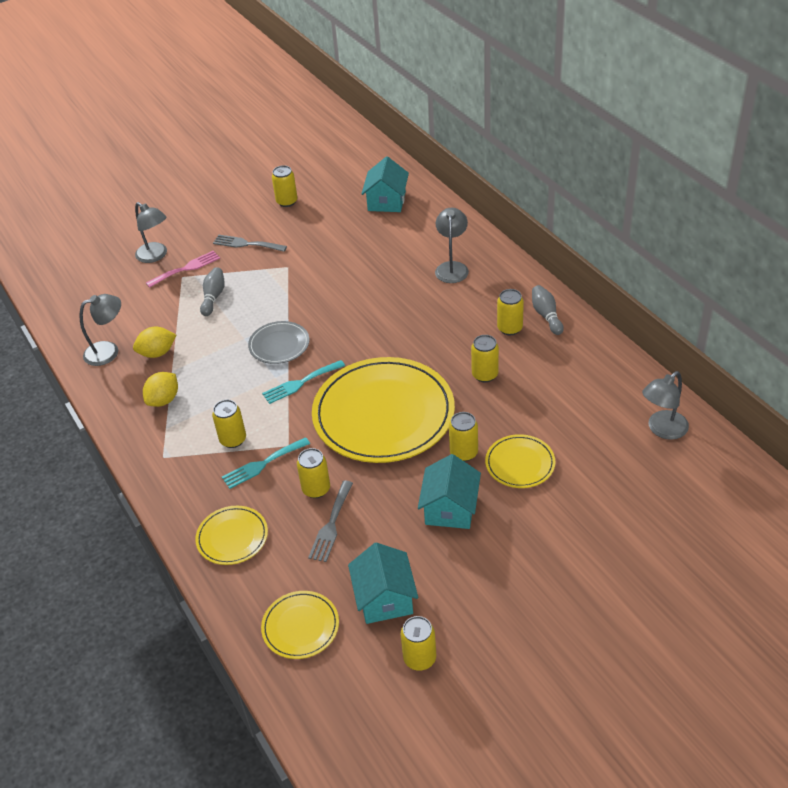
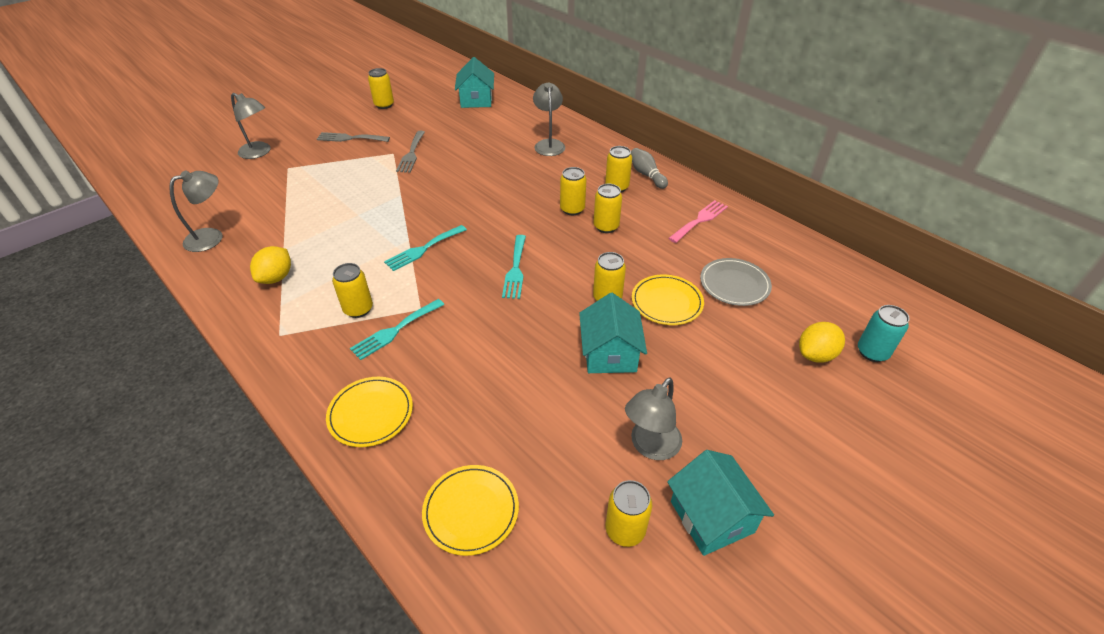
camera: 15 degrees left, 0 degrees up
(157, 353) = (266, 235): yellow lemon -> yellow lemon (815, 355)
(186, 268) = (292, 161): pink fork -> pink fork (700, 220)
(213, 297) = (322, 182): grey bowling pin -> none
(279, 345) = (395, 217): grey plate -> grey plate (734, 284)
(316, 489) = (459, 350): yellow can -> yellow can (572, 209)
(331, 525) = (484, 386): grey fork -> grey fork (411, 154)
(383, 414) = (515, 269): yellow plate -> turquoise fork
(384, 598) = (564, 461): turquoise house -> turquoise house (711, 517)
(662, 430) = (790, 258): grey lamp -> grey lamp (650, 446)
(702, 536) = (872, 352): none -> turquoise can

